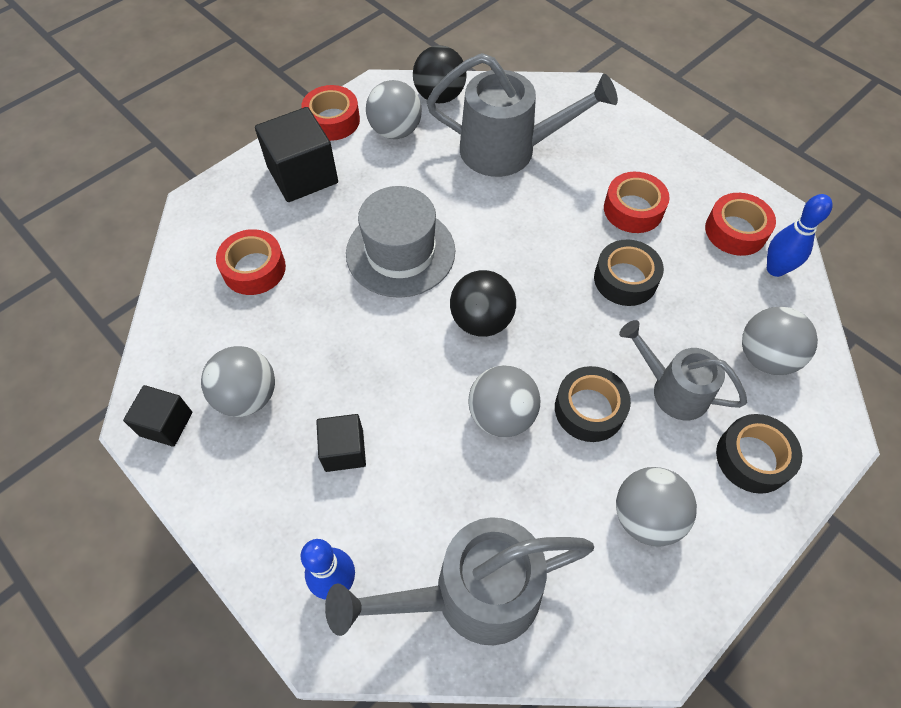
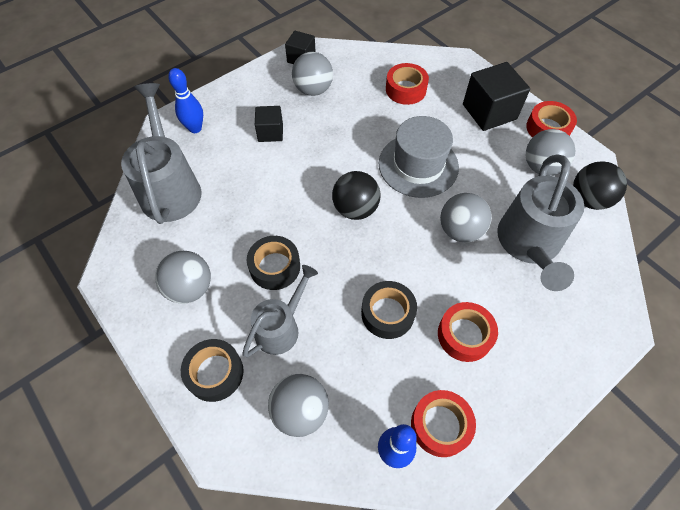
camera: 95 degrees right, 0 degrees up
(502, 415) = (279, 213): grey ball -> grey ball (460, 230)

